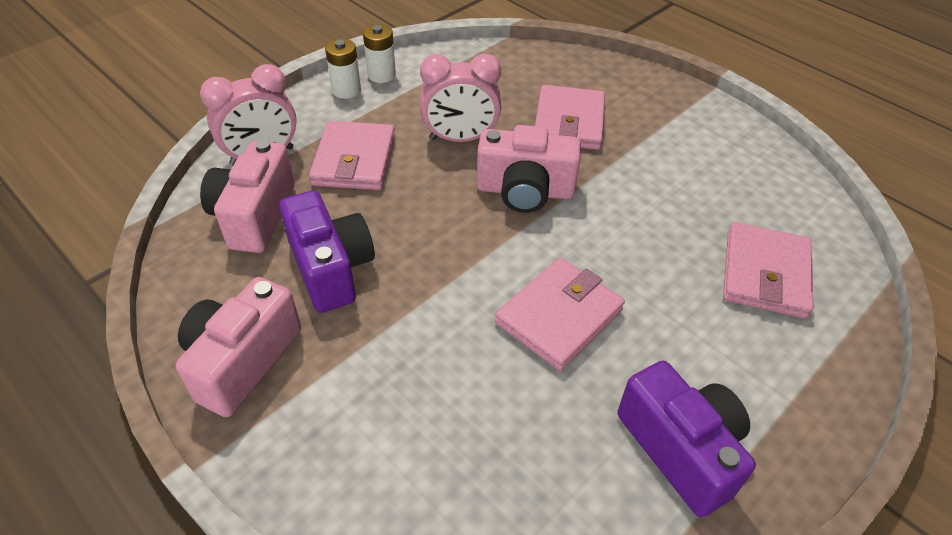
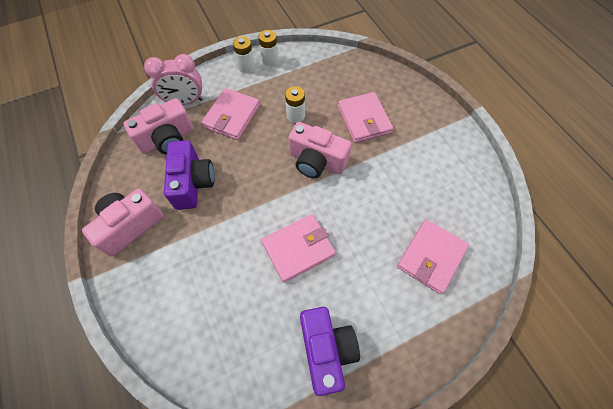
camera: 20 degrees right, 15 degrees up
(255, 216) = (167, 139): pink camera -> pink camera turned 150 degrees counterclockwise
(460, 138) = (295, 116): pink clock -> white battery
(569, 122) = (364, 119): pink wallet -> pink wallet turned 45 degrees counterclockwise

